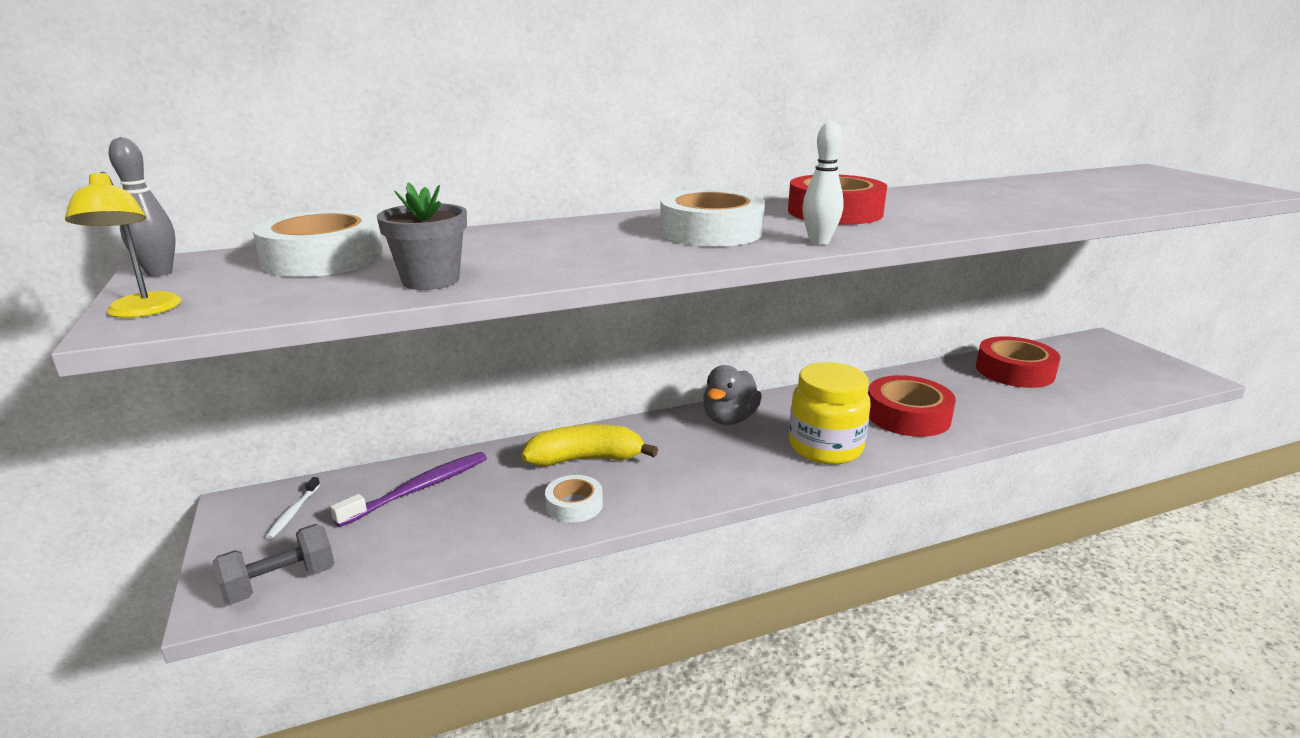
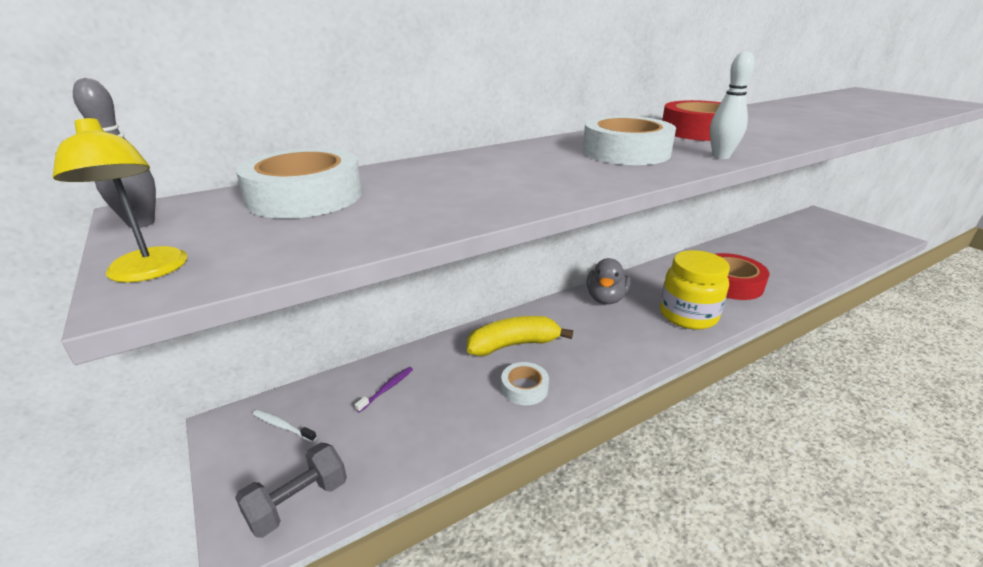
camera: 10 degrees left, 5 degrees up
(293, 512) = (283, 426): white toothbrush -> white toothbrush turned 120 degrees clockwise
(419, 489) = (387, 389): purple toothbrush -> purple toothbrush, size x0.53
(431, 280) = (431, 213): grey flower pot -> none
(1014, 371) = (779, 242): red tape -> none

